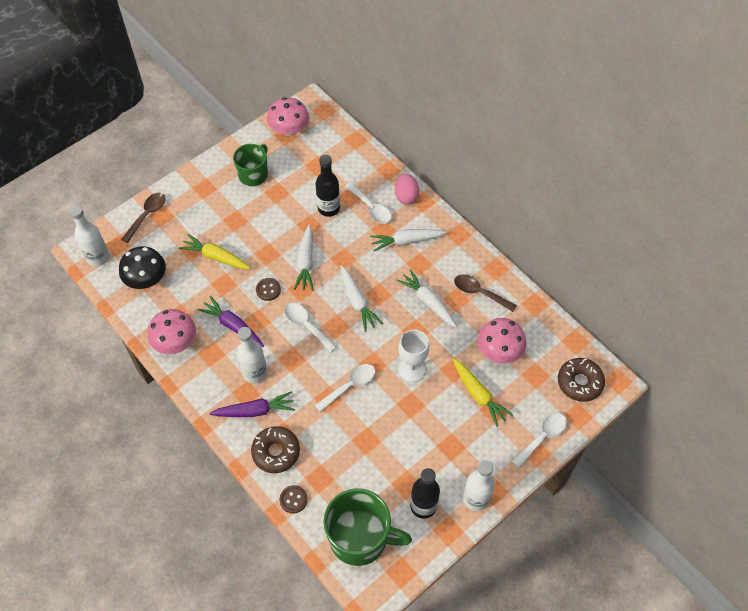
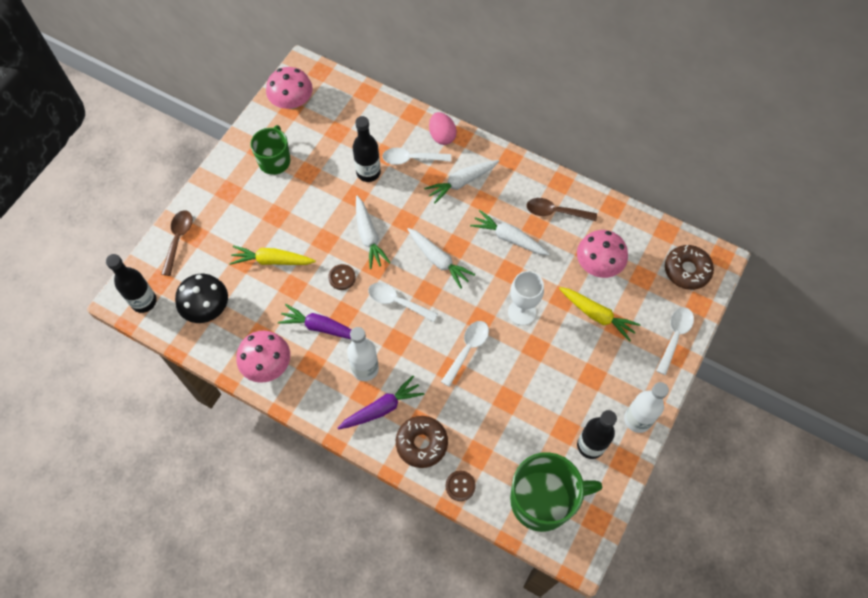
camera: 20 degrees left, 5 degrees up
(98, 257) = (144, 301): white bottle -> black bottle
(371, 208) = (411, 159): white spoon -> white spoon turned 150 degrees clockwise

